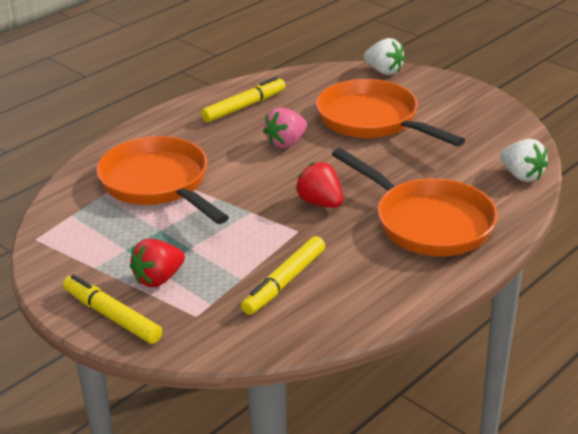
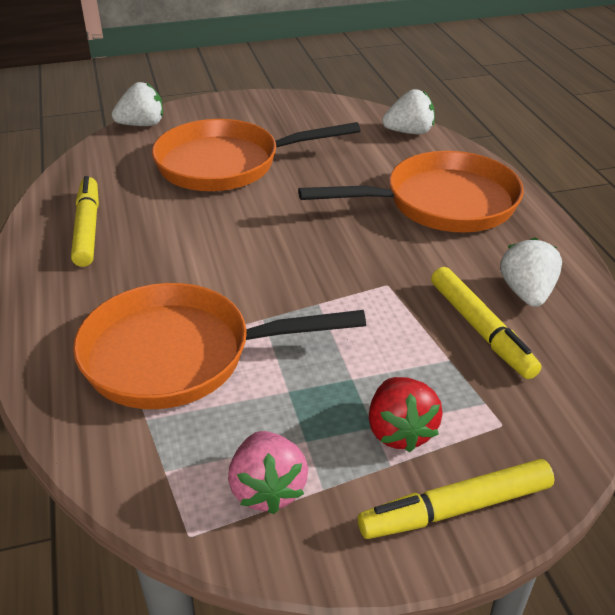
camera: 60 degrees left, 5 degrees up
(286, 143) = (203, 229): pink strawberry -> pink strawberry (267, 489)
(320, 203) = (347, 250): red strawberry -> none
(348, 291) = (526, 293): none -> white strawberry

